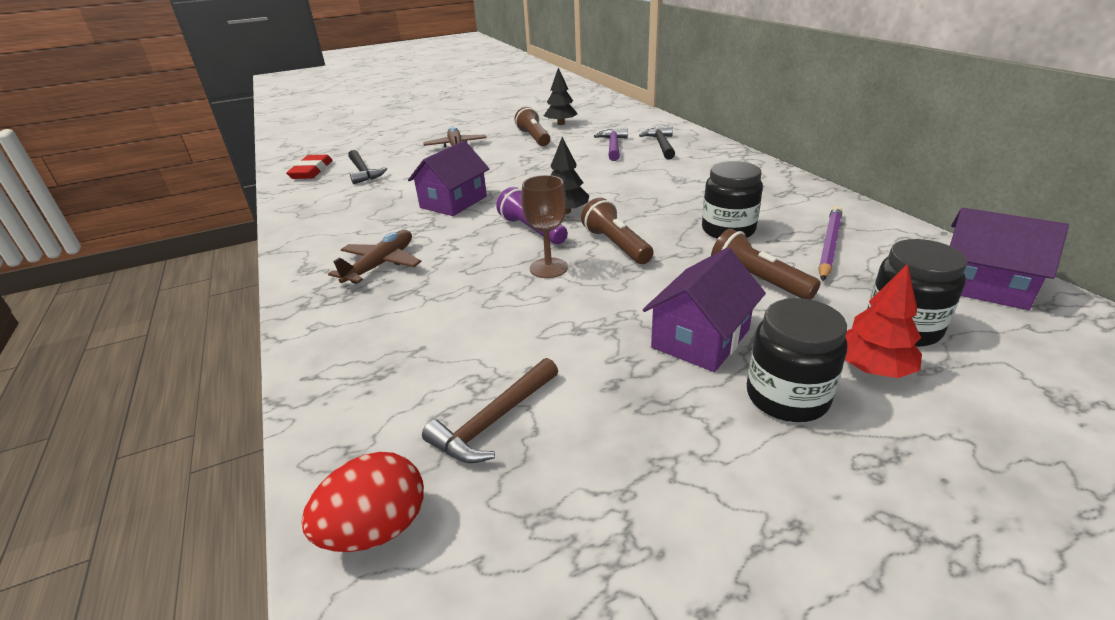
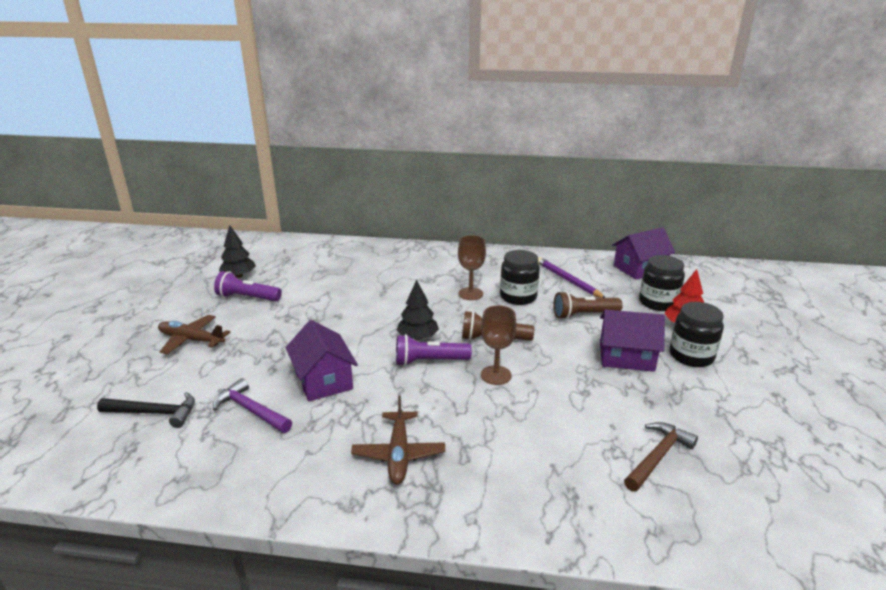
camera: 60 degrees left, 5 degrees down
(311, 171) = (77, 451): red eraser -> none
(376, 529) = (733, 534): red egg -> none
(381, 265) = (399, 454): brown plane -> brown plane turned 150 degrees counterclockwise
(494, 420) = (657, 457): brown hammer -> brown hammer turned 120 degrees counterclockwise
(534, 138) = (247, 298): brown flashlight -> purple flashlight
(613, 146) = (330, 276): purple hammer -> purple hammer (251, 410)
(661, 145) = (360, 261): black hammer -> none
(688, 206) = (470, 294): none -> brown goblet
(700, 338) = (626, 356): purple house -> purple house turned 60 degrees counterclockwise

